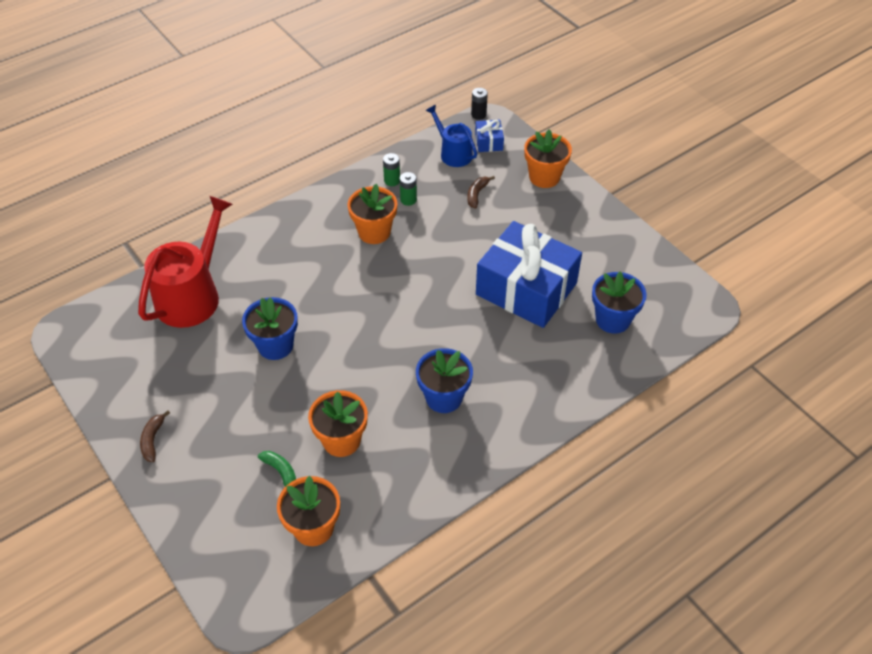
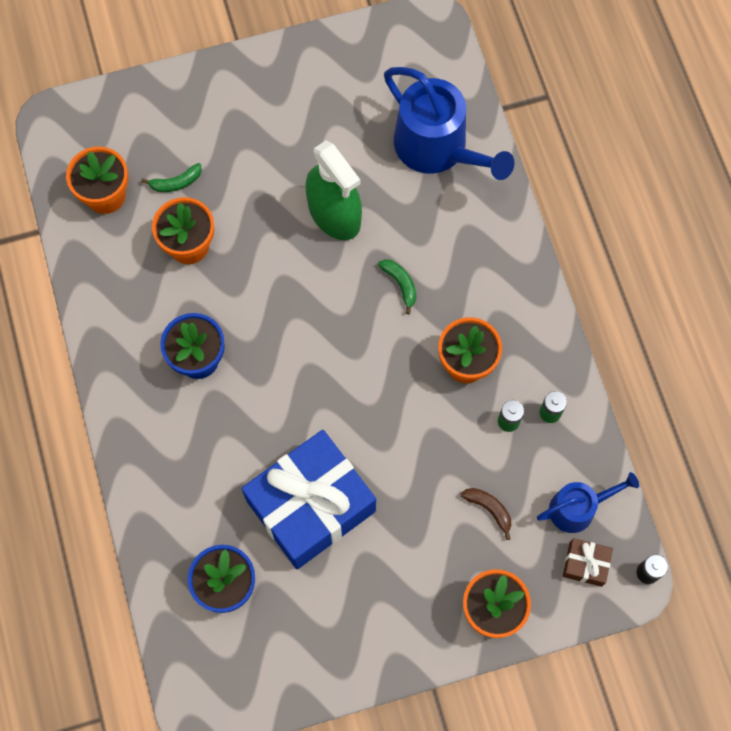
camera: 110 degrees right, 20 degrees up
(153, 440) = (262, 80): brown banana -> none
(192, 295) = (437, 148): red watering can -> blue watering can
(275, 345) = (334, 214): blue flower pot -> green spray bottle
(324, 286) = (400, 284): none -> green banana
(488, 142) = (585, 564): blue gift -> brown gift

